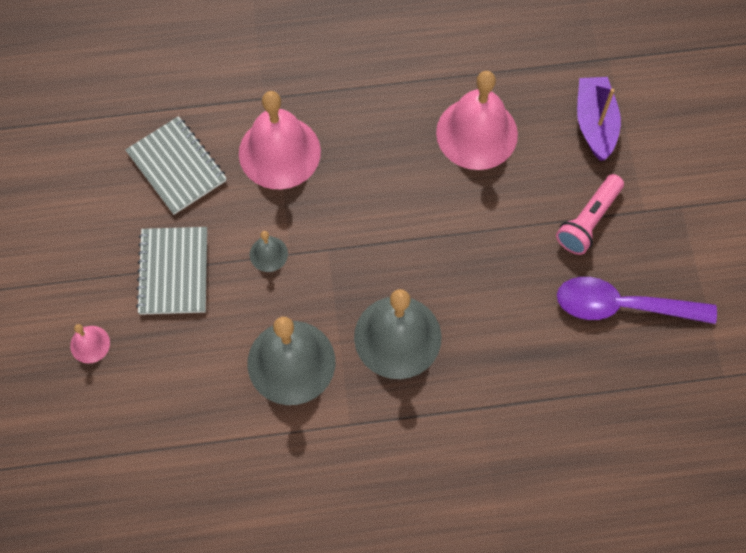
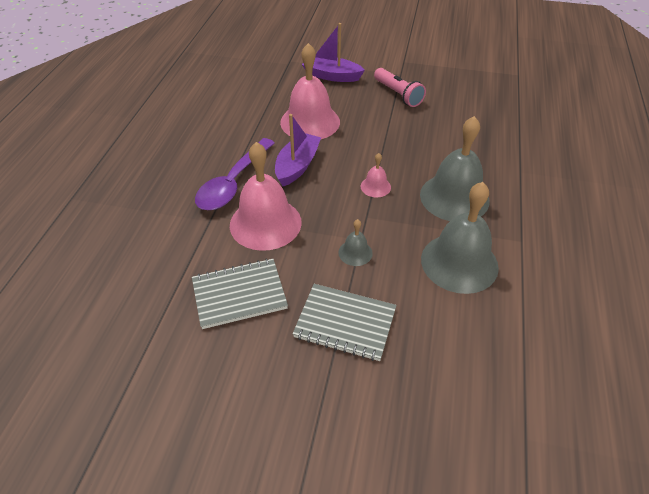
camera: 70 degrees left, 20 degrees down
(90, 344) = (397, 415): pink bell -> pink bell (375, 186)
(385, 149) = (297, 166): none -> purple boat
(622, 306) = (462, 97): purple spoon -> purple spoon (233, 183)

